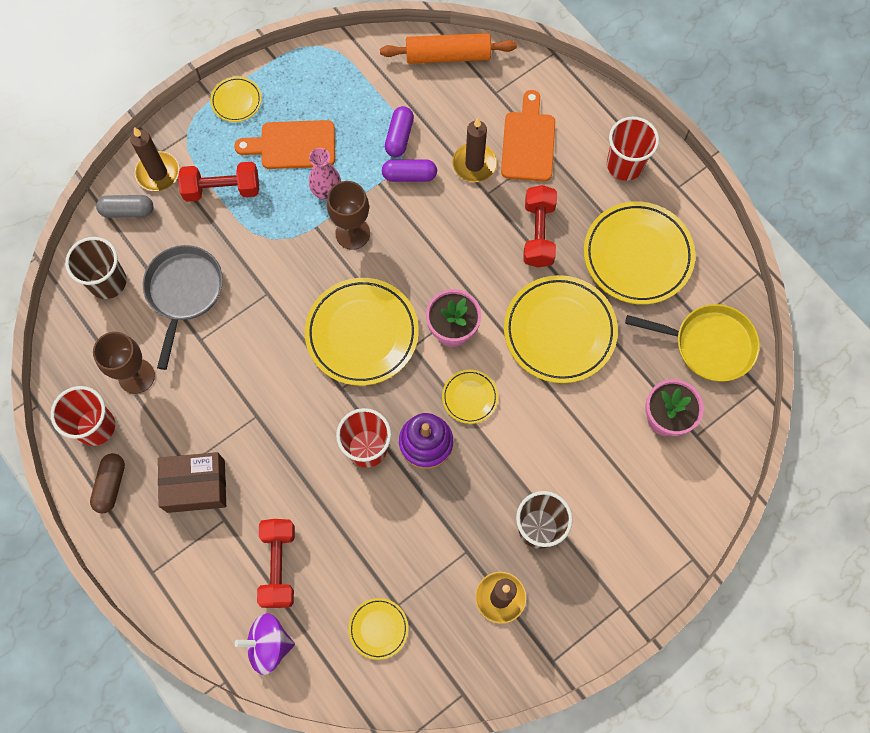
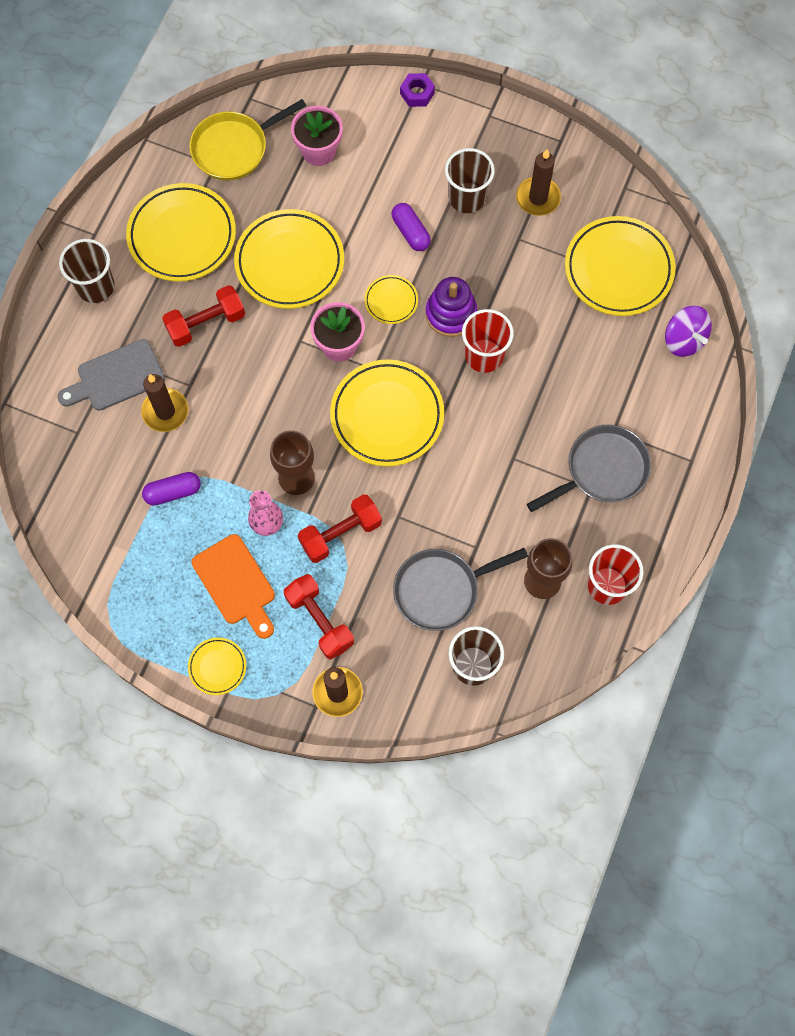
camera: 120 degrees left, 0 degrees up
(111, 485) = (646, 539): brown capsule -> none
(127, 211) = (393, 695): grey capsule -> none
(196, 486) = (602, 470): brown box -> grey pan
(279, 565) = (621, 368): red dumbbell -> red dumbbell (340, 534)
(378, 629) = (618, 269): yellow plate -> yellow plate, size x2.06
(409, 175) = (209, 461): purple capsule -> purple capsule (410, 232)
(448, 56) = (58, 497): orange rolling pin -> none
(528, 142) = (116, 377): orange cutting board -> grey cutting board
(624, 165) = (96, 287): red cup -> brown cup
(684, 548) = (417, 93): none -> purple nut
(708, 344) = (234, 148): yellow pan -> yellow pan turned 105 degrees counterclockwise

